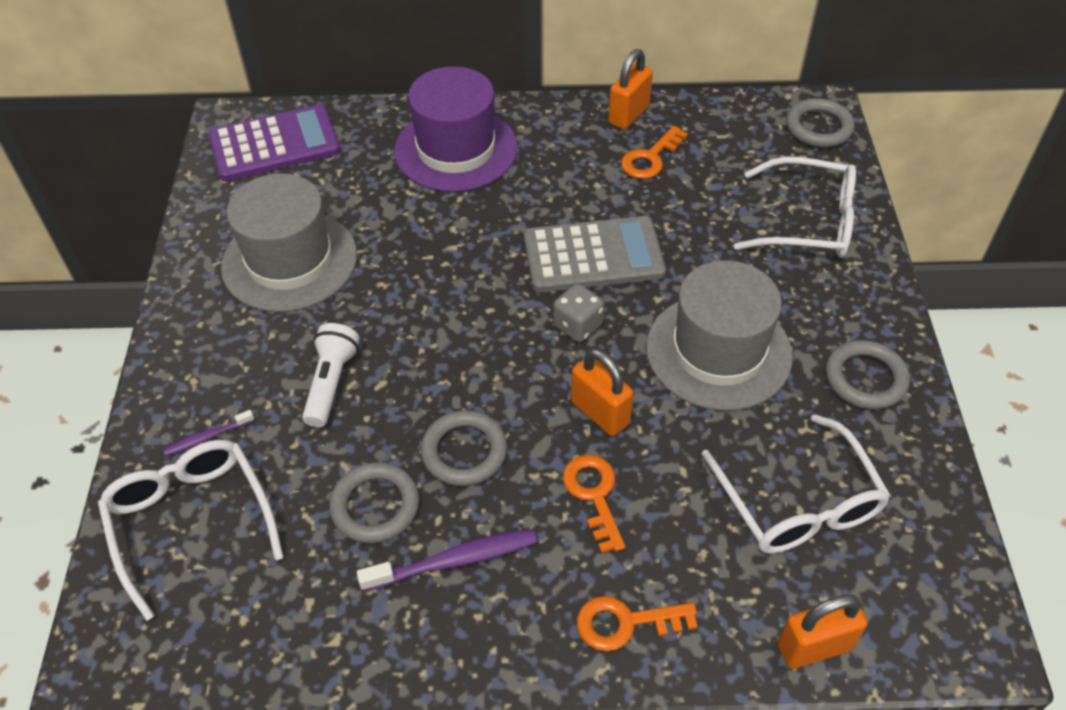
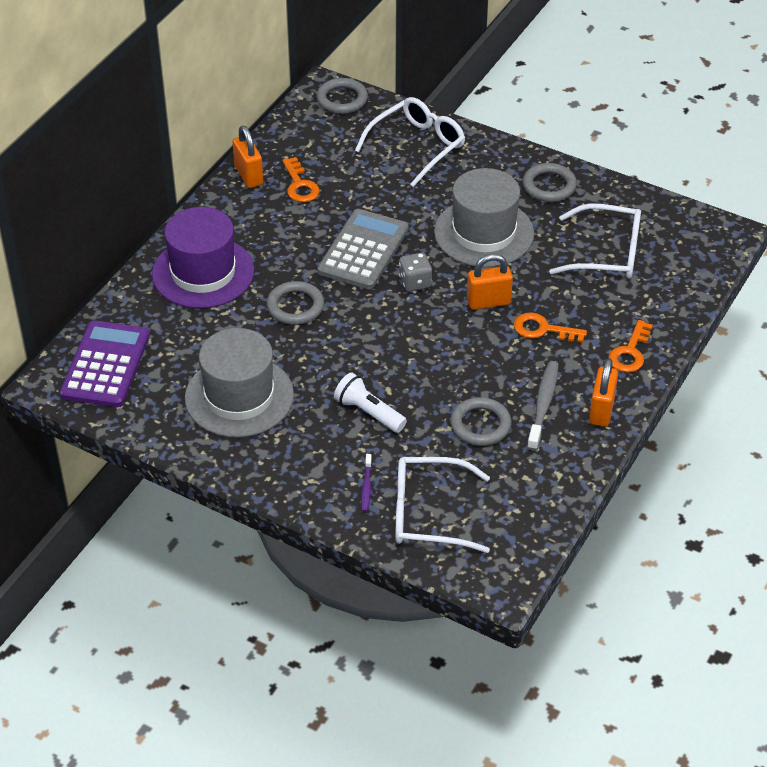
camera: 60 degrees left, 5 degrees down
(453, 561) = (543, 405): purple toothbrush -> grey toothbrush
(464, 451) = (471, 371): grey ring -> grey ring (295, 306)
(814, 647) = (691, 290): orange padlock -> orange padlock (601, 411)

